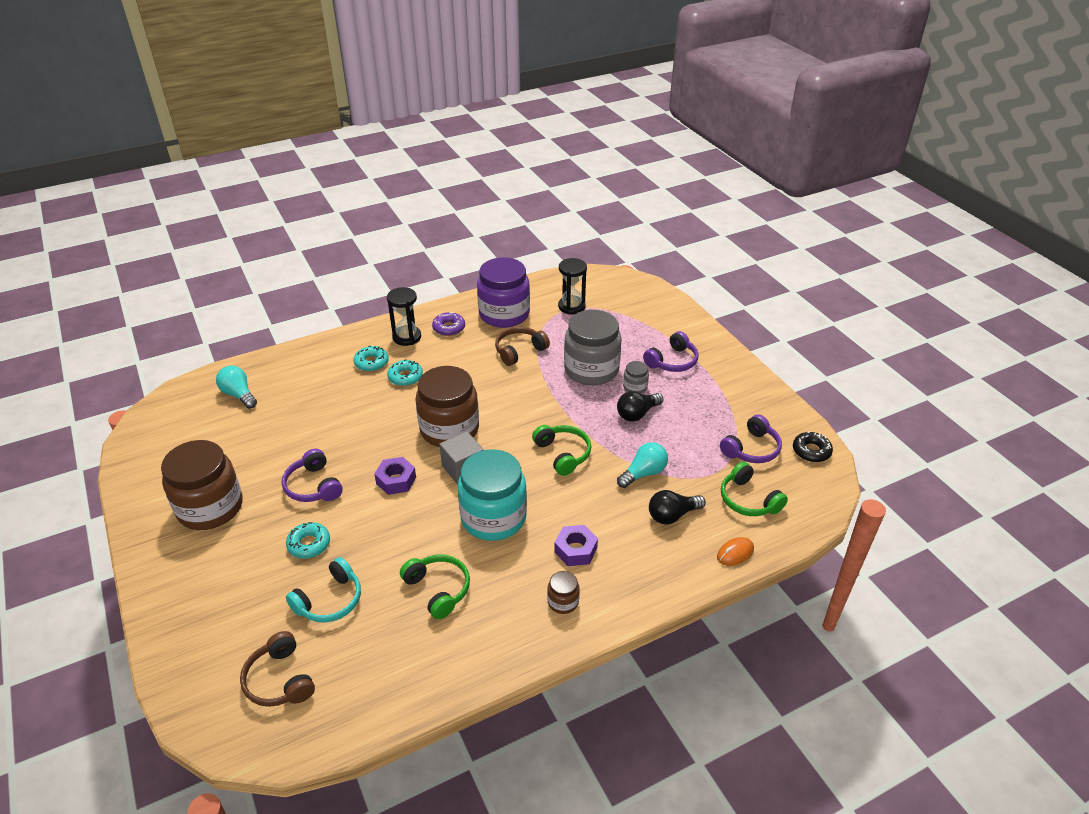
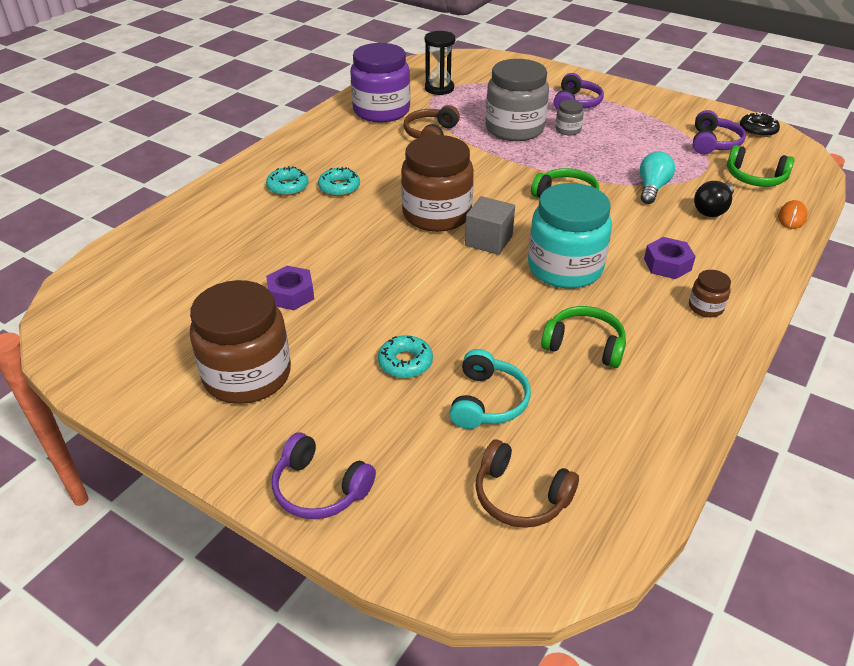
camera: 30 degrees left, 0 degrees up
(239, 395) = (160, 261): turquoise light bulb -> none
(313, 486) = (348, 310): purple headphones -> purple headphones (319, 489)
(396, 480) = (432, 273): purple nut -> purple nut (291, 294)
(407, 337) = (301, 155): black hourglass -> none
(449, 328) = (338, 136): purple donut -> none
(637, 414) = (593, 148): black light bulb -> none

